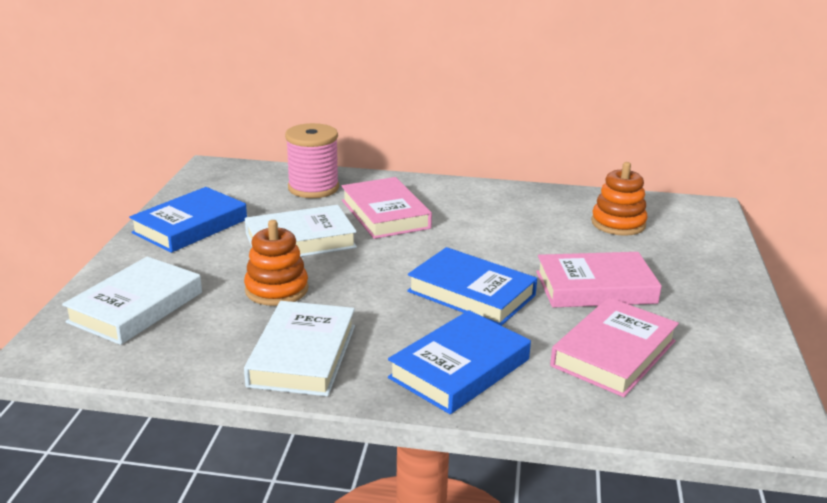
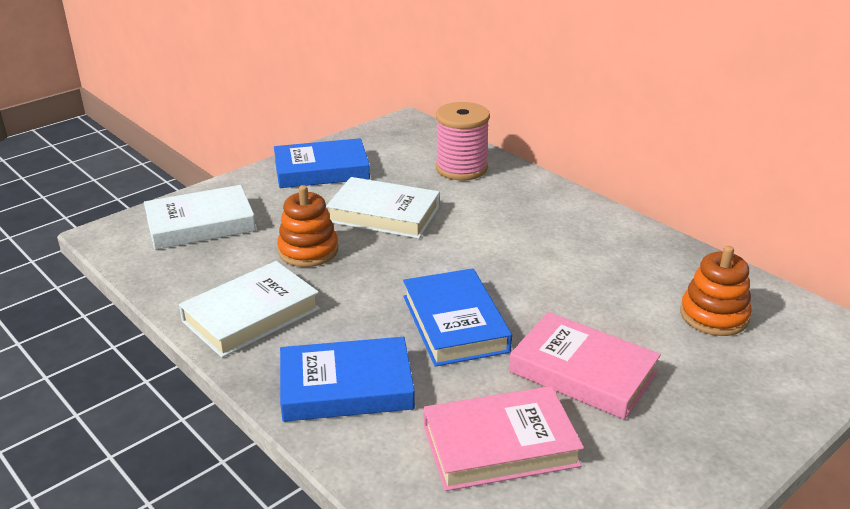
camera: 40 degrees right, 5 degrees up
(385, 214) = (488, 216): pink book -> none

